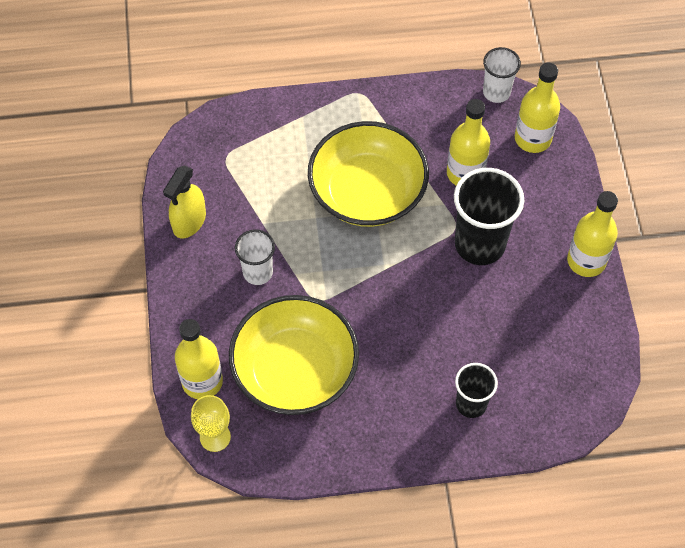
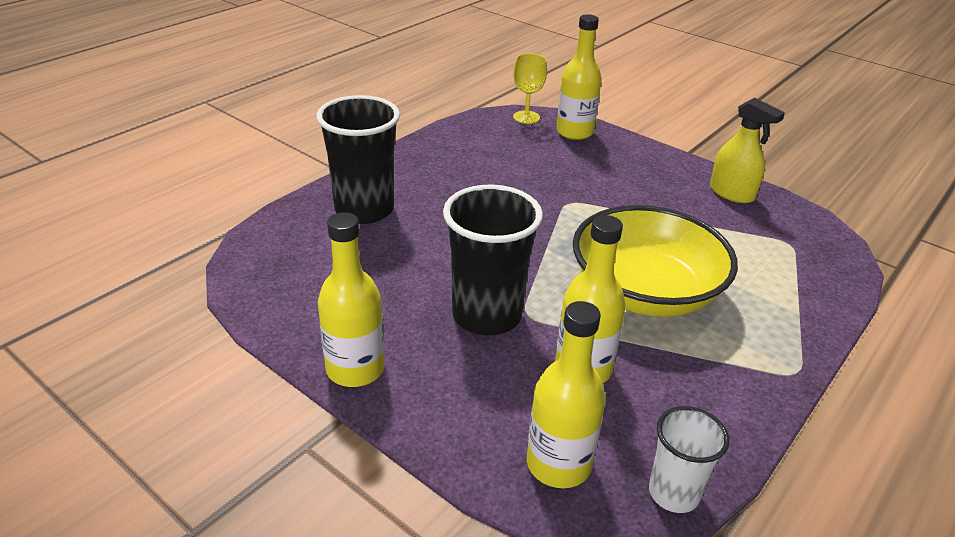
camera: 135 degrees right, 25 degrees down
(189, 221) = (732, 193): yellow spray bottle -> yellow spray bottle turned 150 degrees clockwise
(258, 272) = (635, 194): white cup -> none
(295, 370) = (524, 163): yellow bowl -> none
(471, 404) = (364, 210): black cup -> black cup, size x1.72

